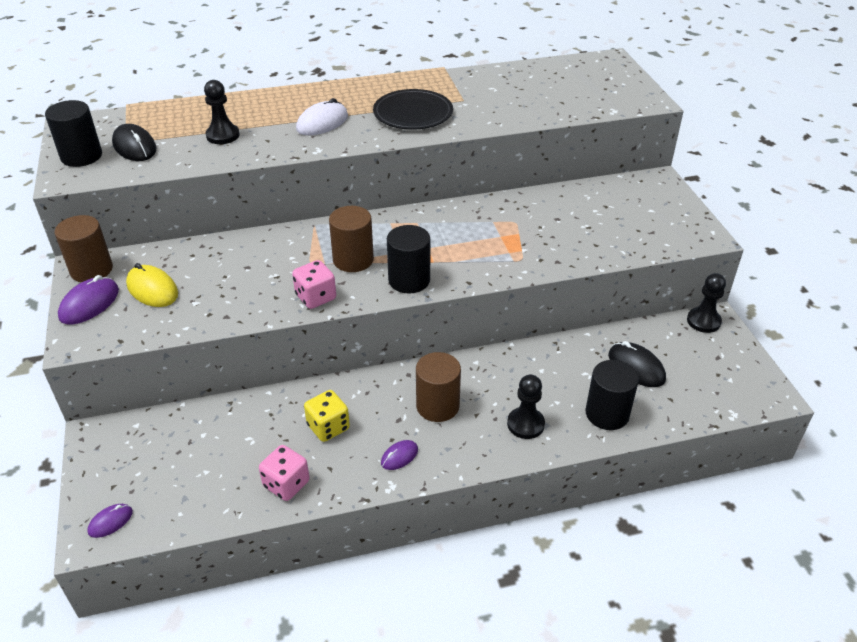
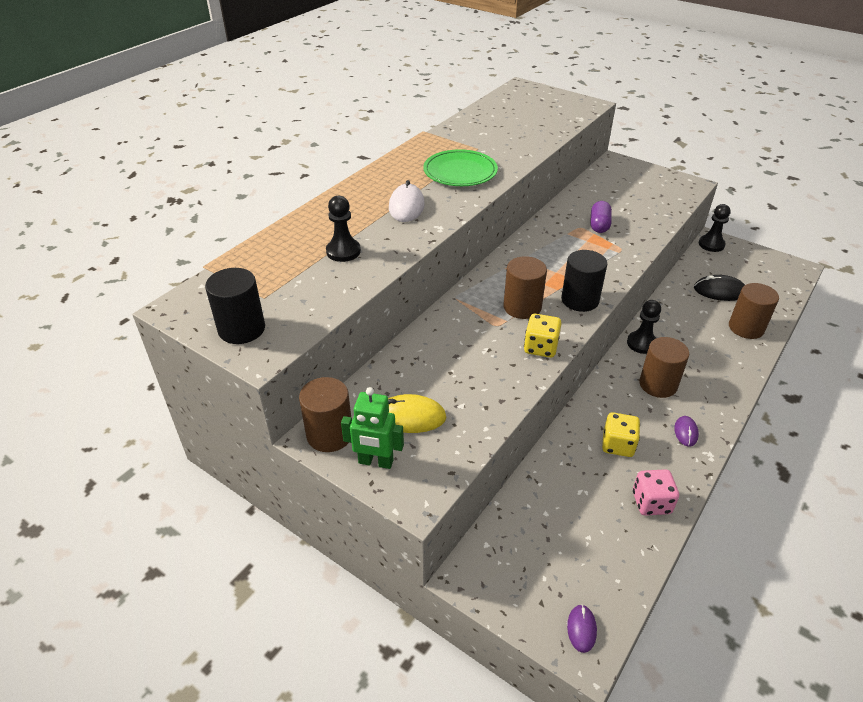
camera: 40 degrees left, 0 degrees up
(89, 304) = (375, 462): purple mouse -> green robot
(134, 147) = (279, 296): black mouse -> none
(316, 297) = (540, 347): pink dice -> yellow dice
(413, 113) = (460, 171): black plate -> green plate
(525, 424) = (718, 362): black pawn -> black pawn (641, 343)
(536, 229) = (599, 225): none -> purple capsule
(607, 414) = (746, 328): black cylinder -> brown cylinder

